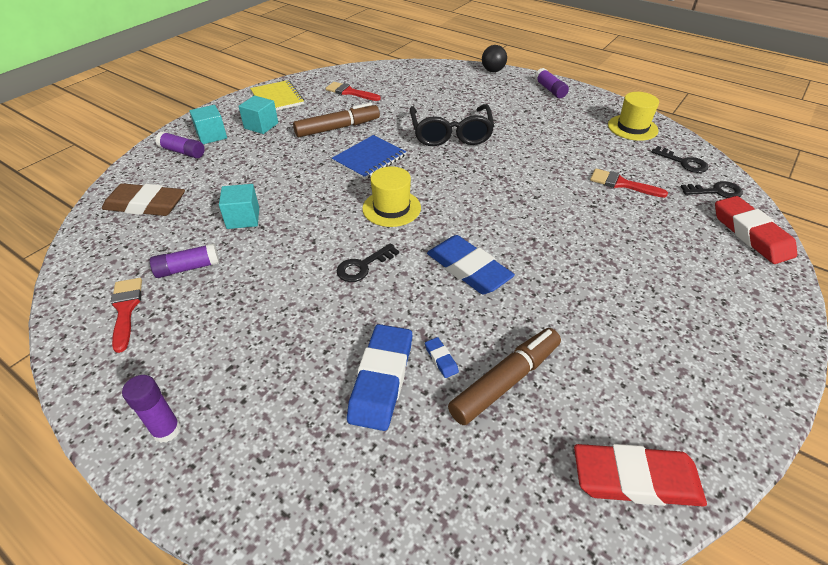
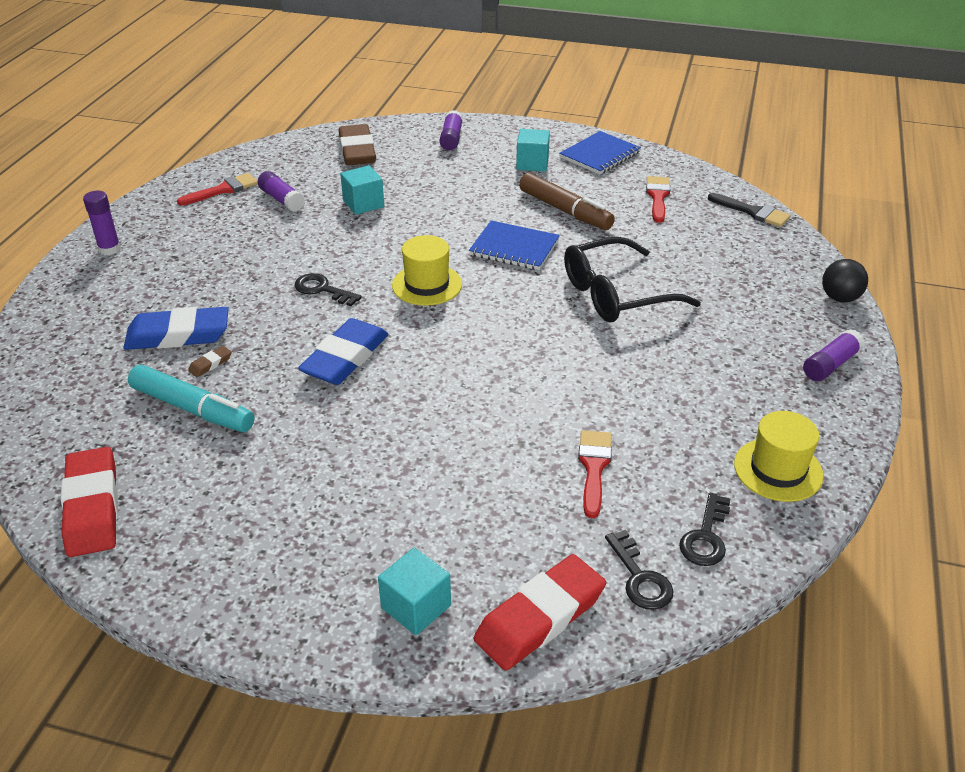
camera: 70 degrees right, 5 degrees down
(211, 135) = (491, 143): turquoise cube -> turquoise cube (416, 606)
(277, 98) = (600, 155): yellow notebook -> blue notebook
(392, 69) = (753, 212): none -> black brush
(441, 359) = (210, 364): blue eraser -> brown eraser
(505, 381) = (193, 409): brown marker -> turquoise marker

